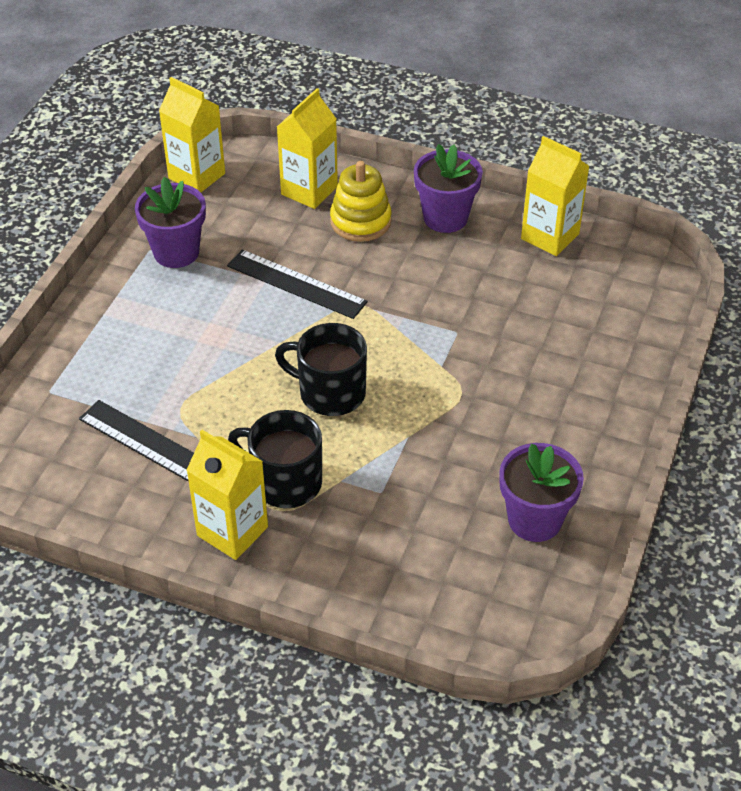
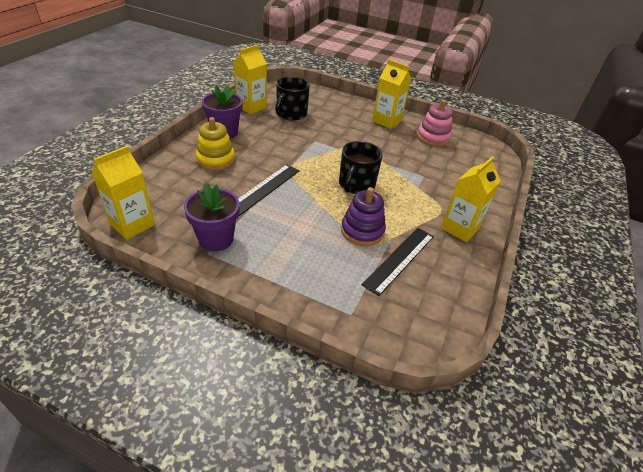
camera: 90 degrees left, 5 degrees down
(210, 401) = (362, 231): none -> purple stacking toy
(285, 482) = (422, 206): black mug -> black mug (291, 114)
(309, 190) = (176, 175): yellow carton -> yellow carton (386, 121)
(534, 520) = (433, 137): purple flower pot -> pink stacking toy

